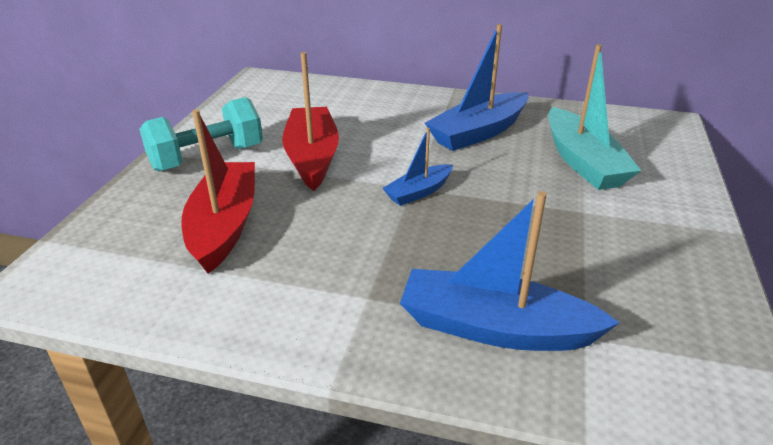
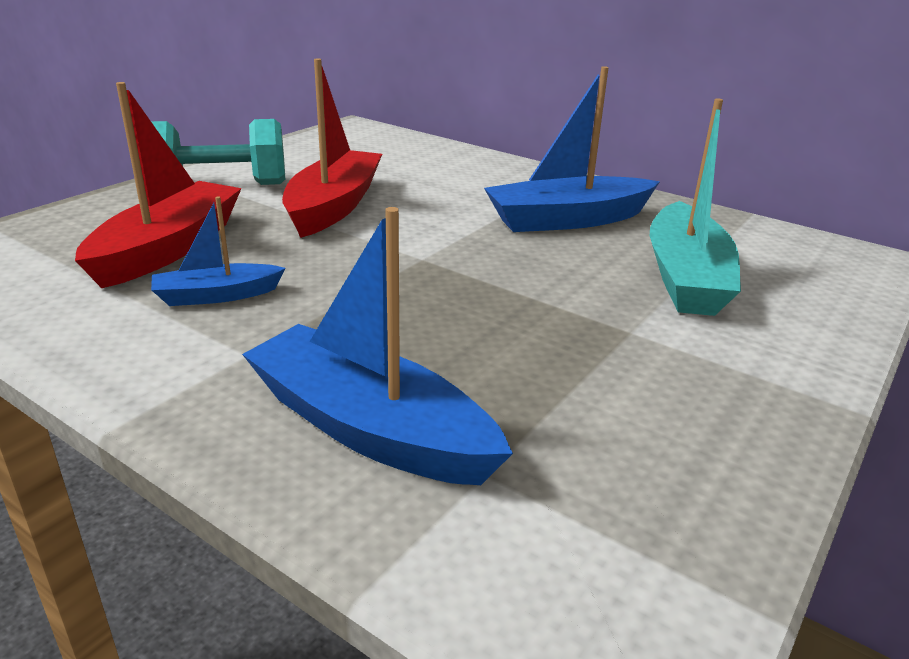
camera: 20 degrees right, 5 degrees down
(418, 192) = (424, 264): blue boat -> blue boat (217, 295)

